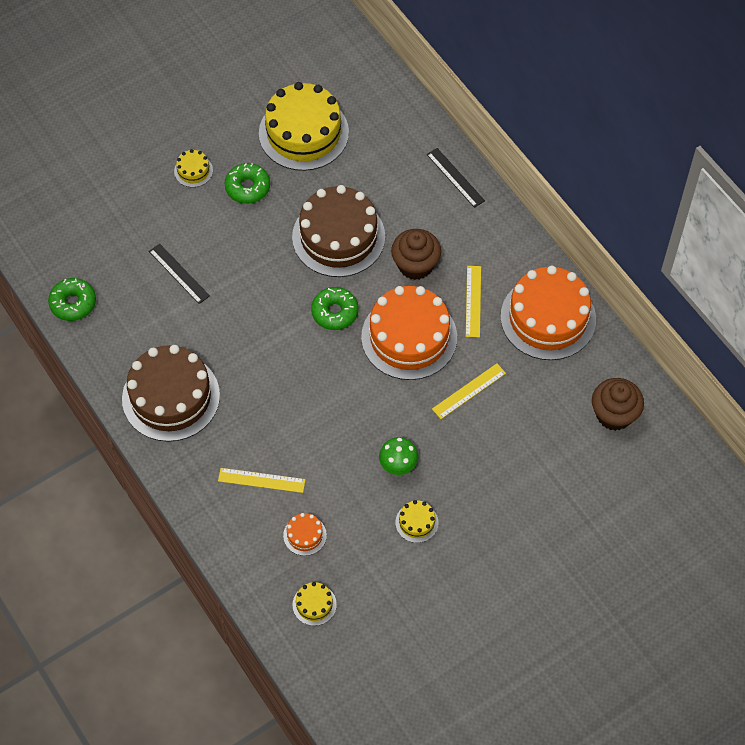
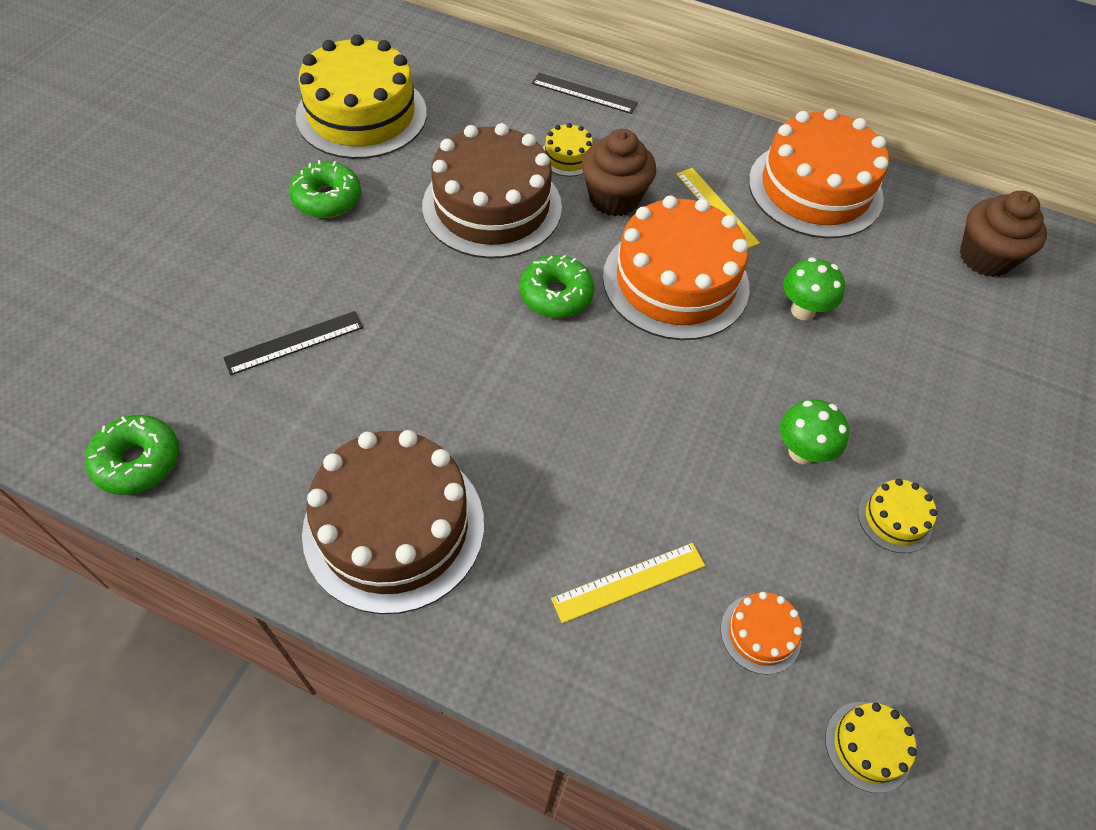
camera: 35 degrees left, 5 degrees down
(179, 273) = (294, 342): black ruler -> black ruler turned 45 degrees counterclockwise
(193, 171) = (235, 208): yellow cake -> yellow cake (568, 156)
(468, 391) = (803, 310): yellow ruler -> green mushroom

